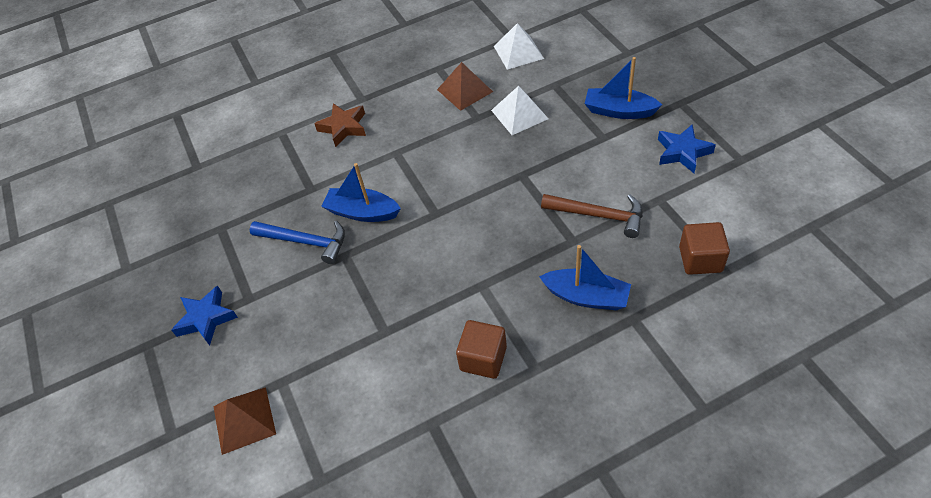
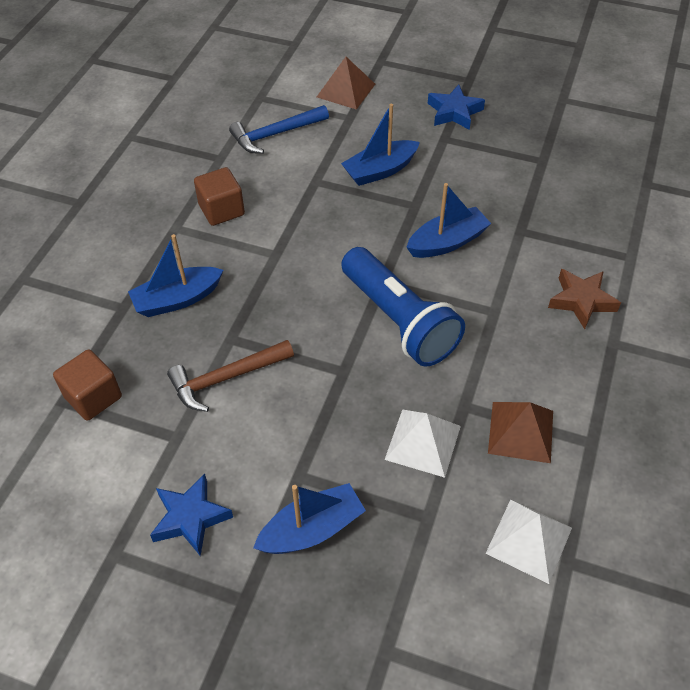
camera: 130 degrees right, 0 degrees up
(305, 241) = (460, 194): blue hammer -> blue hammer (275, 134)
(329, 304) = (380, 170): none -> blue boat
(455, 182) = (399, 320): none -> blue flashlight

